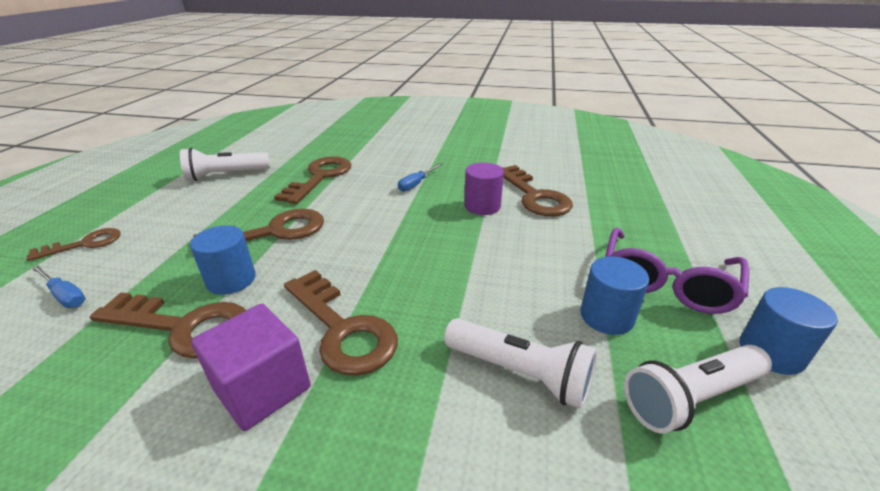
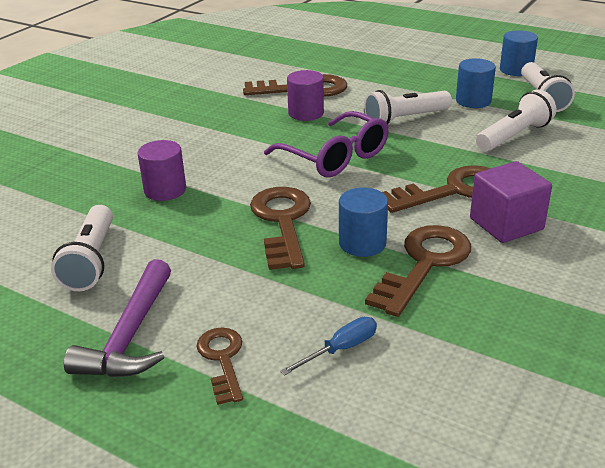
camera: 70 degrees left, 0 degrees up
(132, 206) = (130, 335): none -> purple hammer
(320, 177) = (165, 190): brown key -> purple cylinder
(416, 184) = (234, 136): blue screwdriver -> none
(508, 267) = (405, 119): none -> white flashlight
(665, 283) = (448, 76): purple glasses -> purple glasses (335, 157)

